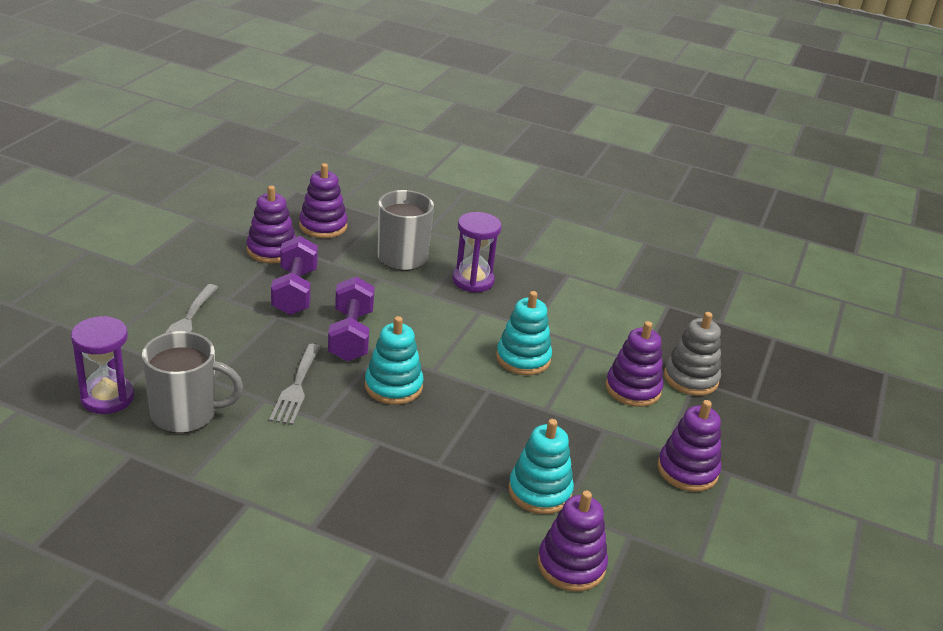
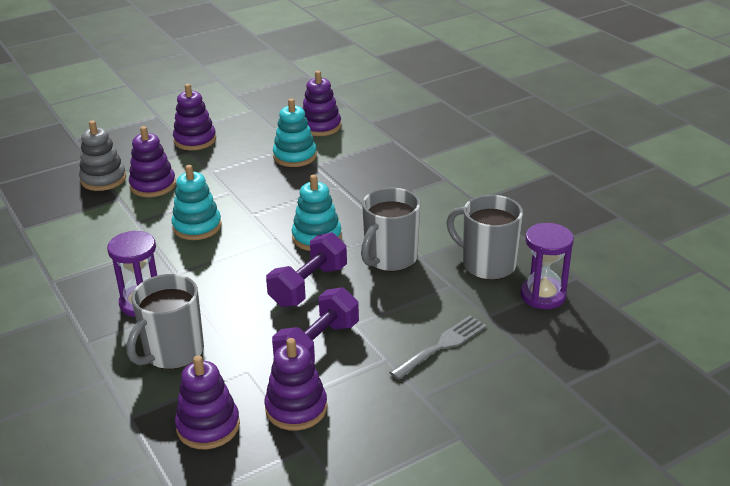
camera: 140 degrees left, 0 degrees up
(296, 387) = (390, 258): grey fork -> grey mug

